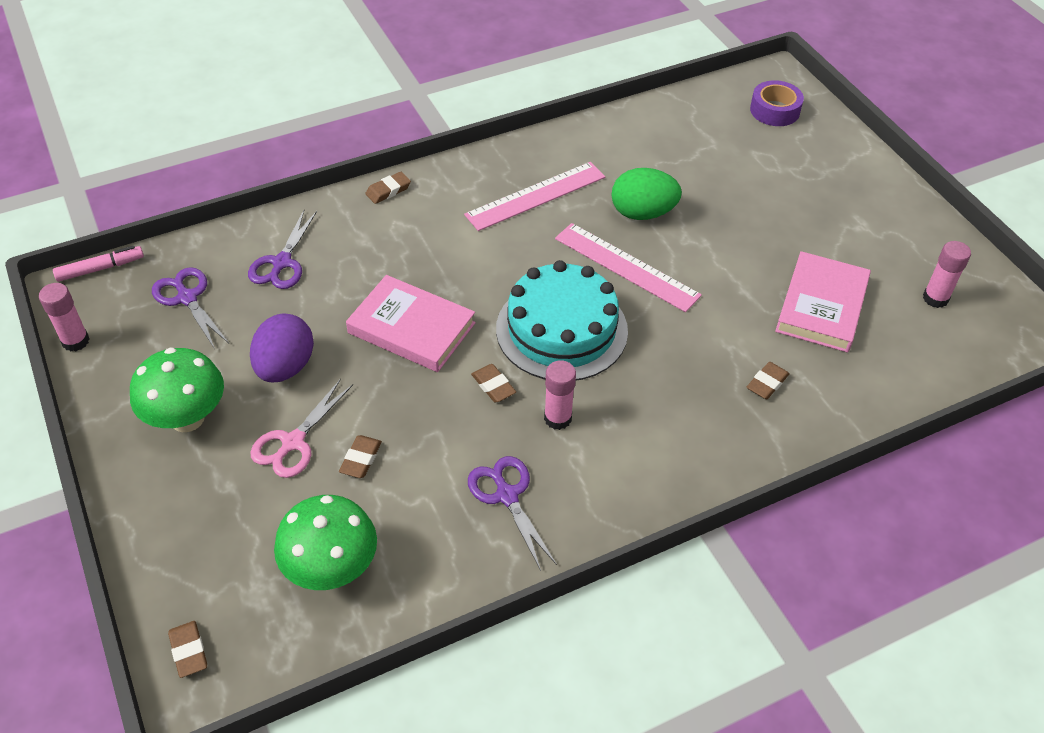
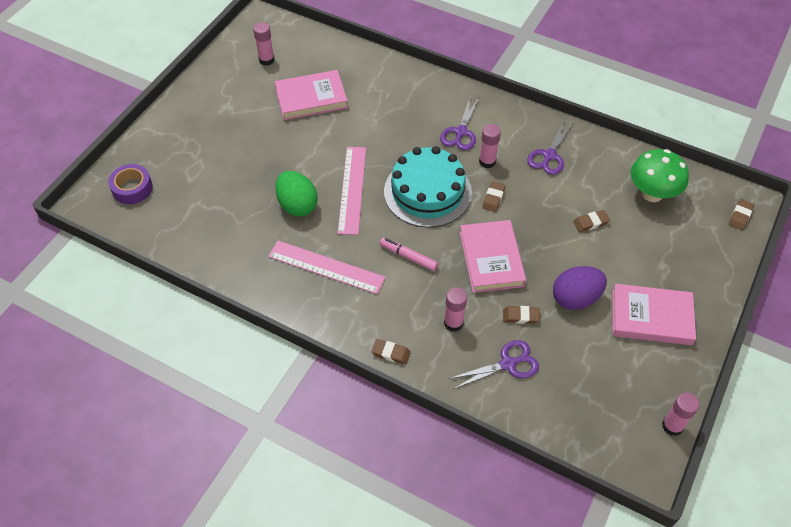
camera: 125 degrees left, 5 degrees up
(100, 269) = (614, 471): pink marker -> pink marker (408, 257)
(187, 298) = (583, 393): purple scissors -> purple scissors (461, 132)
(187, 418) = (651, 317): green mushroom -> pink book
(293, 442) = (612, 258): pink scissors -> none
(370, 251) = (453, 323): none -> pink glue stick
(767, 383) = (387, 97): brown eraser -> brown eraser (521, 316)

